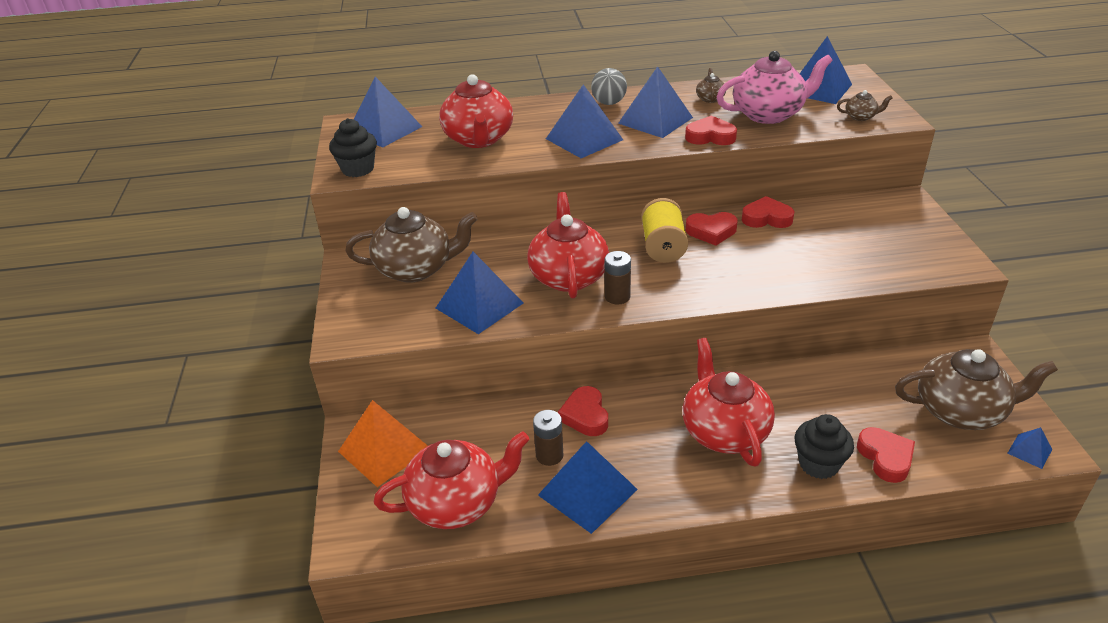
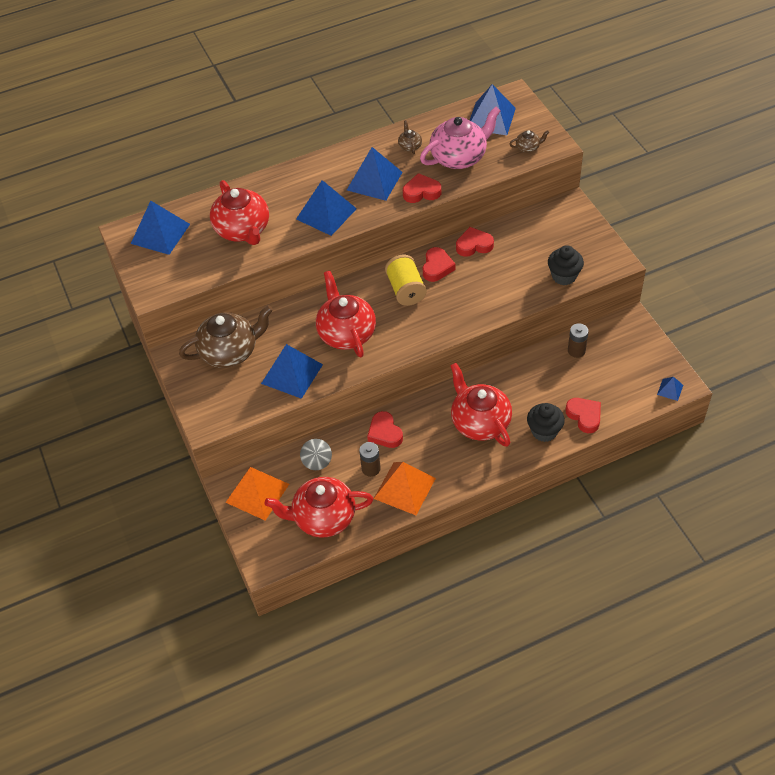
camera: 15 degrees left, 15 degrees up
(358, 169) = (161, 282): black cupcake -> black cupcake (564, 276)
(457, 503) = (323, 517): red teapot -> red teapot turned 150 degrees counterclockwise
(587, 492) = (404, 488): blue pyramid -> orange pyramid
(609, 103) = (331, 166): grey ball -> grey ball (317, 463)
(617, 296) = (387, 343): brown battery -> brown battery (576, 350)
(711, 231) = (437, 267): red heart -> red heart turned 60 degrees counterclockwise
(961, 411) = (627, 369): brown teapot -> none

